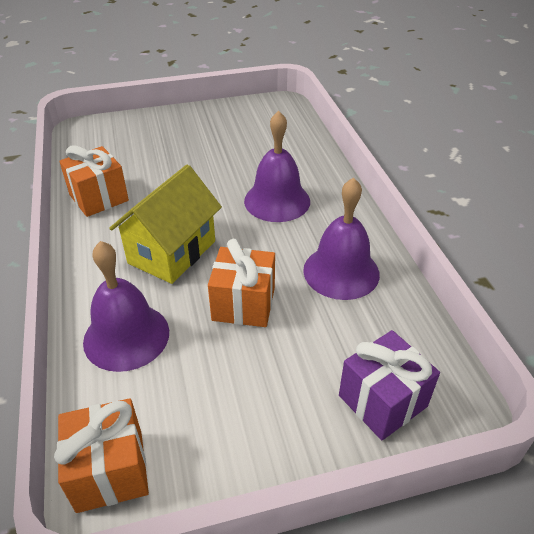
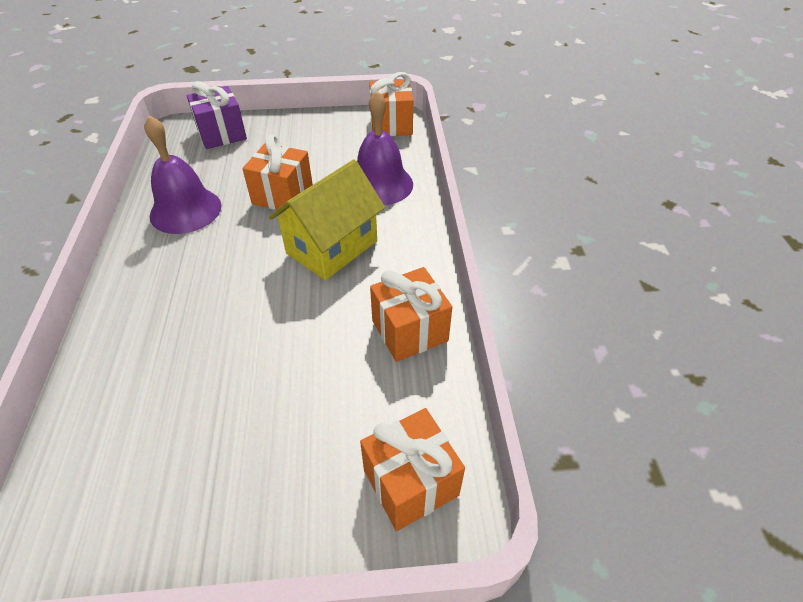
camera: 170 degrees left, 5 degrees up
(103, 135) = (410, 482): none -> orange gift
(277, 201) = (195, 296): purple bell -> none

